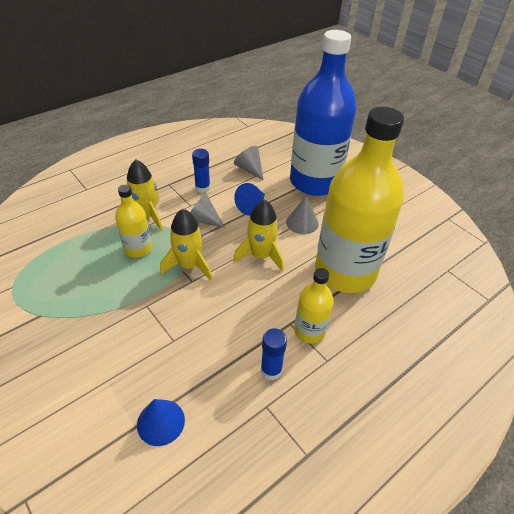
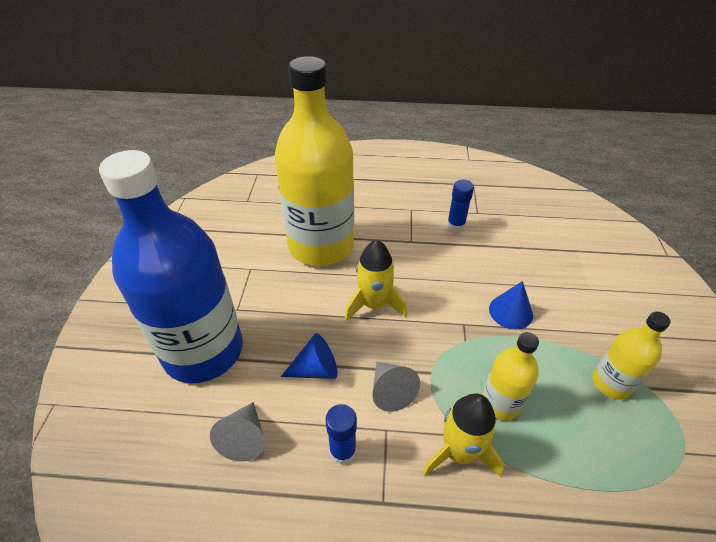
camera: 135 degrees left, 0 degrees up
(161, 422) = (557, 243): blue cone -> blue cone (510, 311)
(189, 265) = (455, 341): yellow rocket -> none
(302, 222) = (292, 310): grey cone -> none
(309, 331) = (402, 229): yellow bottle -> yellow bottle (611, 383)

